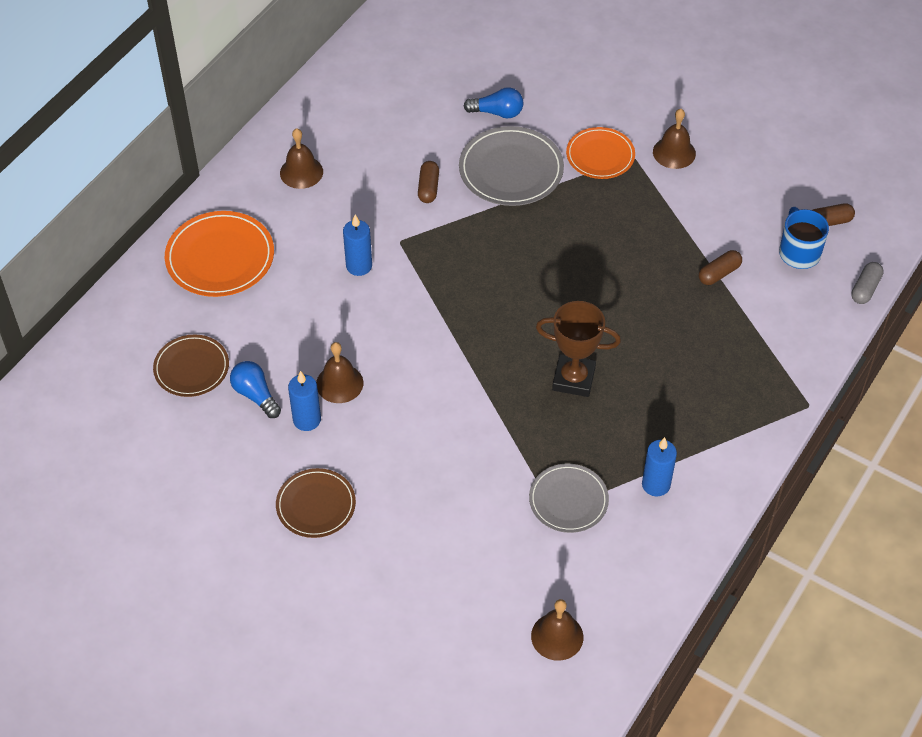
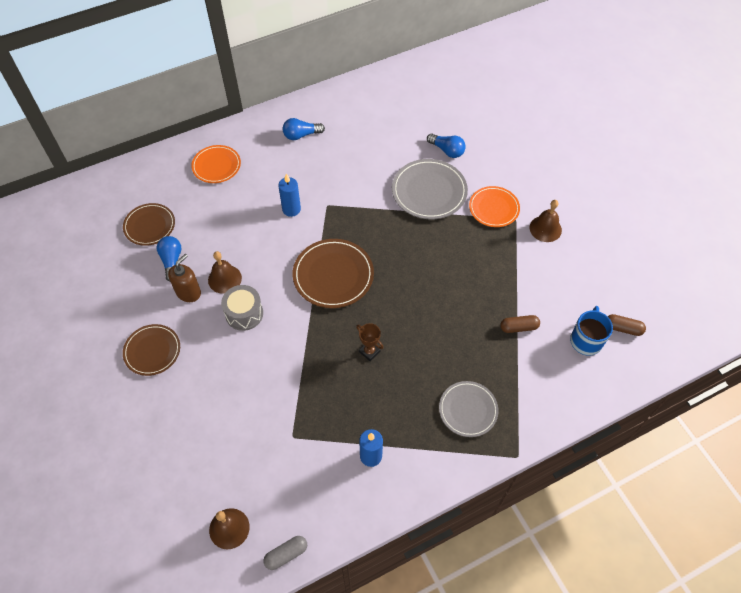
camera: 30 degrees right, 5 degrees up
(220, 257) = (216, 166): orange plate -> orange plate, size x0.66
(301, 172) = (301, 135): brown bell -> blue light bulb
(307, 420) = (188, 292): blue candle -> brown soap dispenser
(395, 410) = (244, 314): none -> grey drum
(428, 188) = (369, 179): brown capsule -> none
(468, 317) = (333, 275): none -> brown plate
(568, 500) = (306, 434): grey plate -> grey plate (468, 410)
(573, 379) = (369, 351): brown trophy -> brown trophy, size x0.56
(865, 288) = (618, 391): grey capsule -> grey capsule (286, 554)

